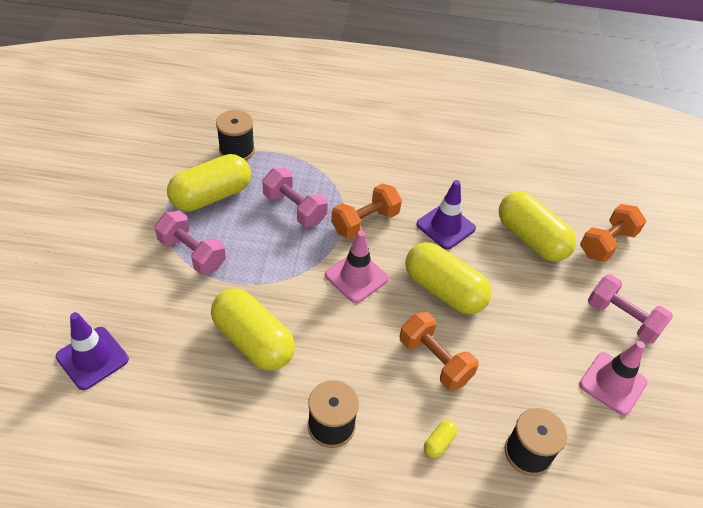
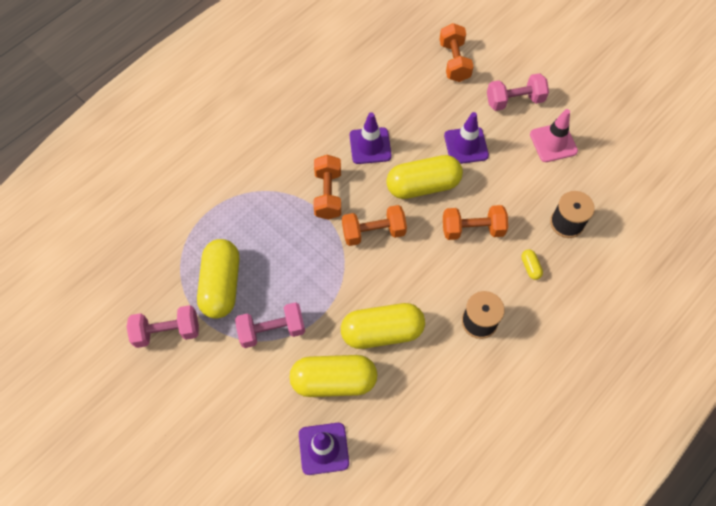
camera: 50 degrees left, 15 degrees up
(237, 150) = (184, 238): black spool -> none
(294, 208) = (279, 233): pink dumbbell -> pink dumbbell (167, 331)
(356, 277) = (373, 232): pink traffic cone -> orange dumbbell
(524, 303) = (466, 145): none -> purple traffic cone
(531, 239) = (418, 102): yellow capsule -> yellow capsule (334, 381)

